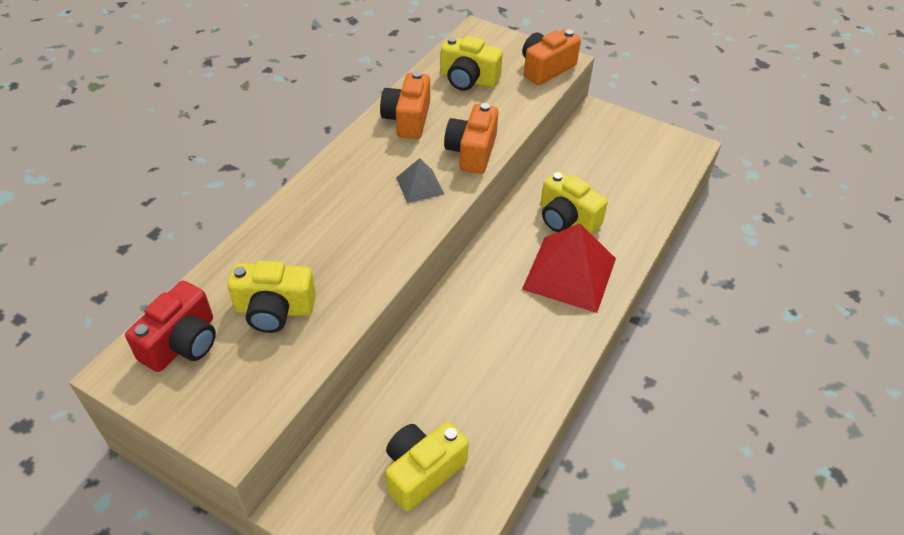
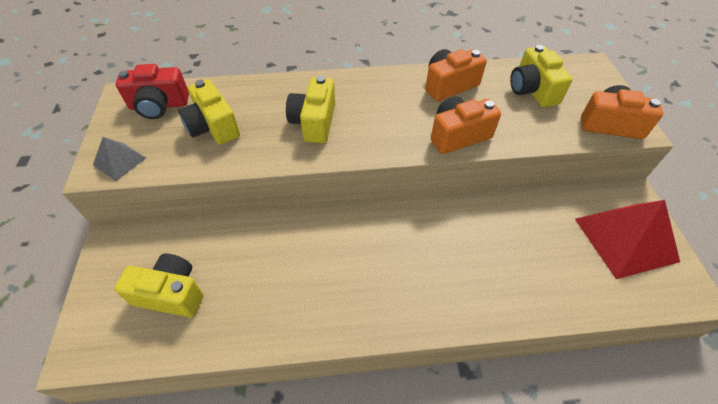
camera: 55 degrees right, 5 degrees up
(420, 185) = (391, 128): grey pyramid -> grey pyramid (119, 161)
(567, 219) = (488, 245): yellow camera -> yellow camera (314, 122)
(569, 273) = (431, 281): red pyramid -> red pyramid (625, 239)

